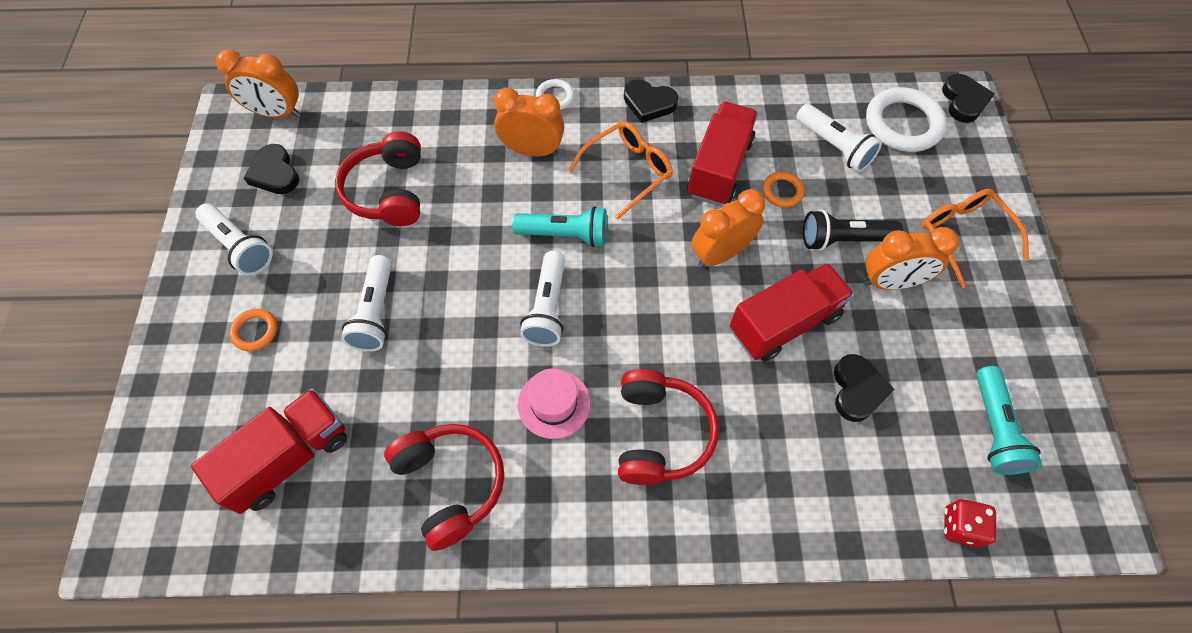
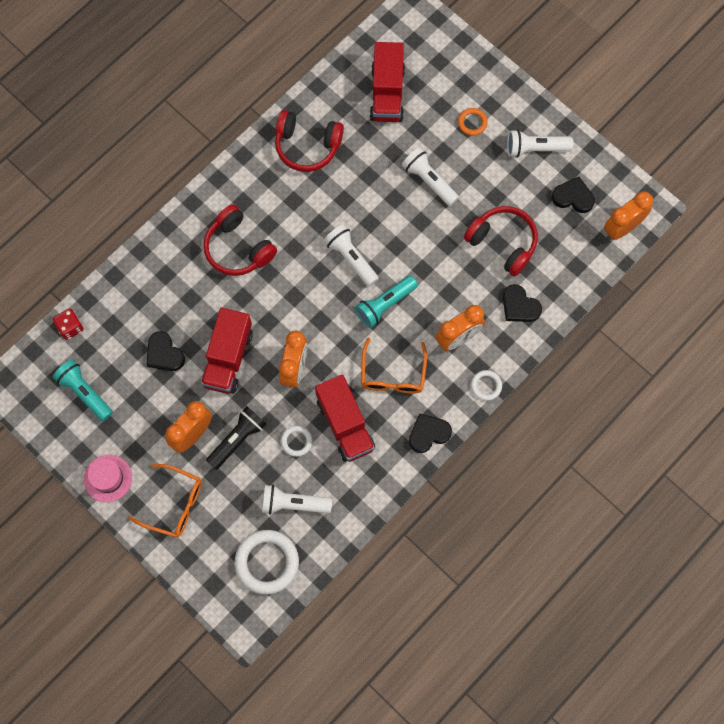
camera: 135 degrees right, 10 degrees up
(554, 403) = (299, 218): pink hat -> pink hat (108, 478)
(782, 191) = (296, 441): orange ring -> white ring
(964, 101) = (243, 620): black heart -> black heart (519, 306)

